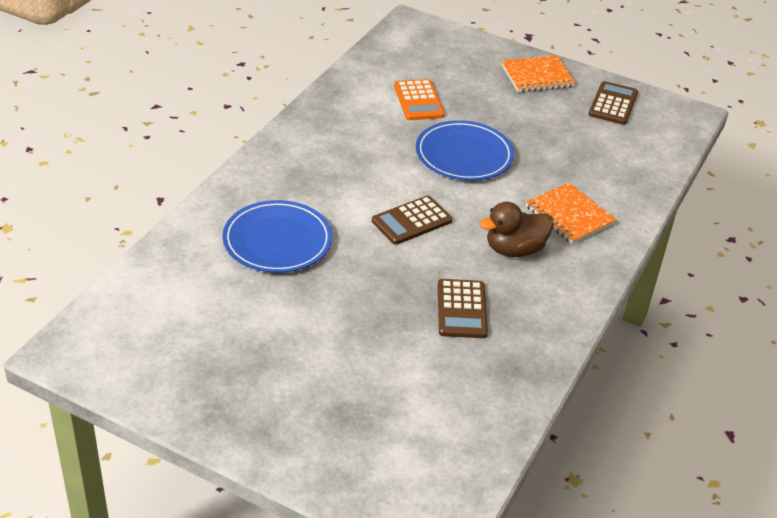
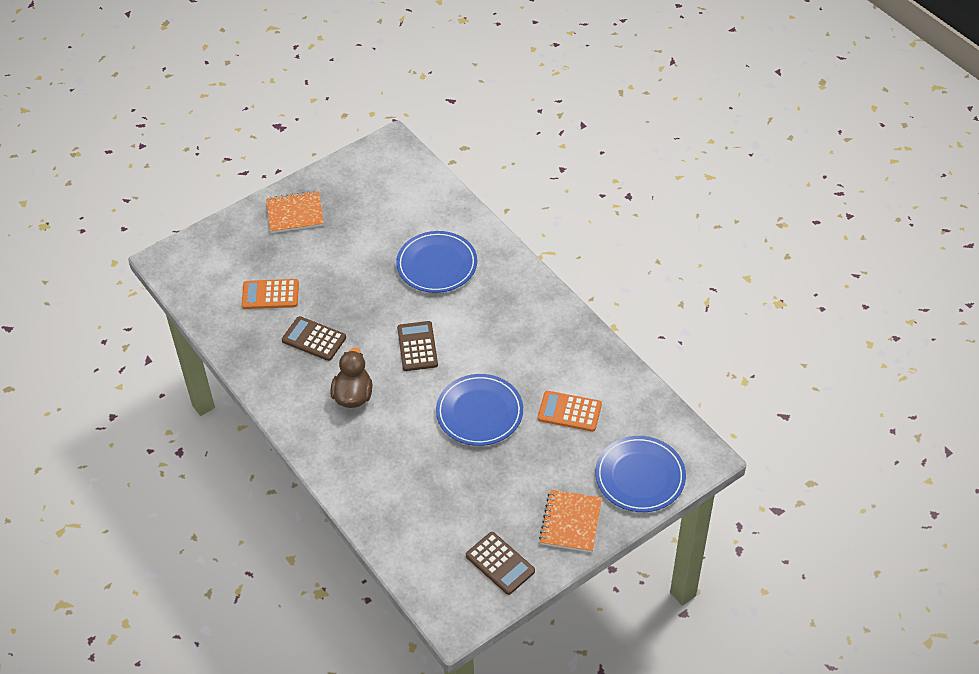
camera: 120 degrees right, 10 degrees up
(421, 377) = (270, 295): none -> orange calculator
(458, 50) = (640, 476): none -> blue plate
(569, 215) = (370, 449): orange notebook -> orange notebook (295, 213)

